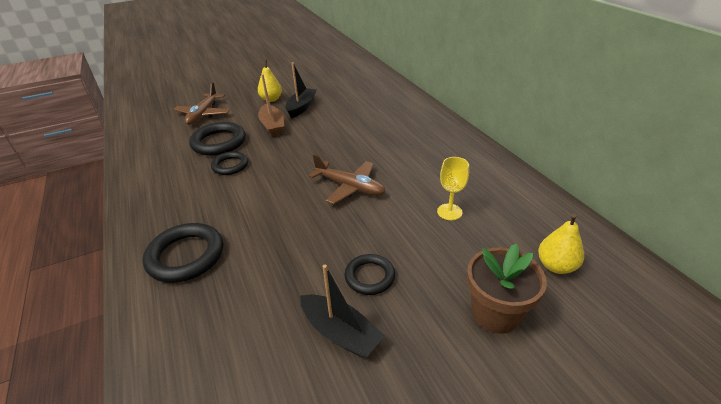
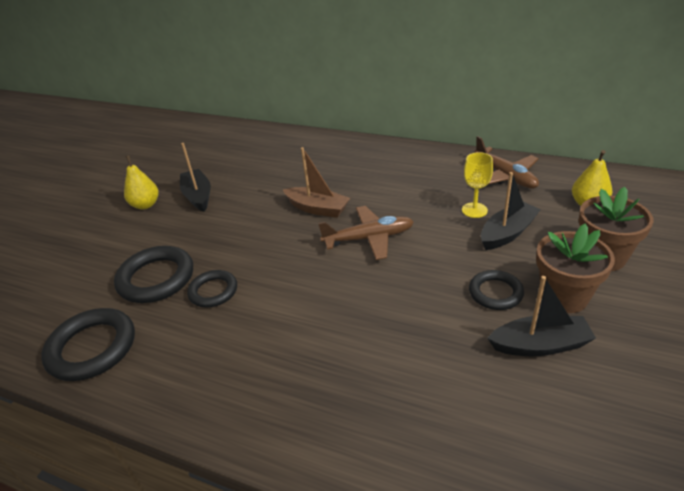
camera: 40 degrees left, 0 degrees up
(186, 256) = (315, 396): black ring -> black ring (92, 348)
(203, 114) = (78, 262): brown plane -> brown plane (505, 176)
(272, 126) = (195, 229): brown boat -> brown boat (317, 208)
(412, 316) = (564, 296): none -> brown flower pot
(447, 243) = (507, 233): none -> black boat

